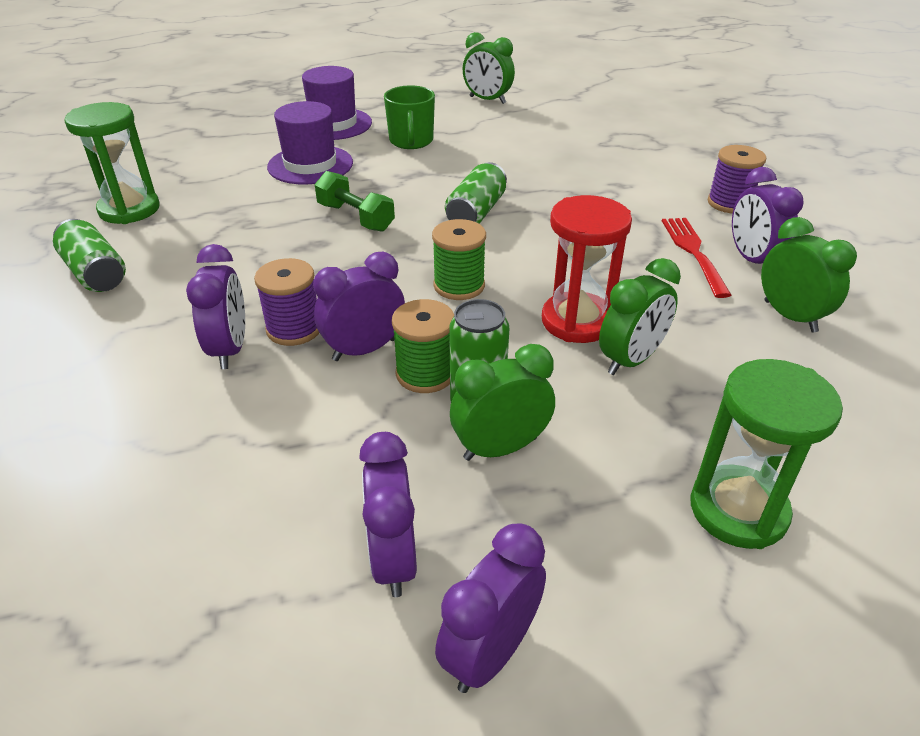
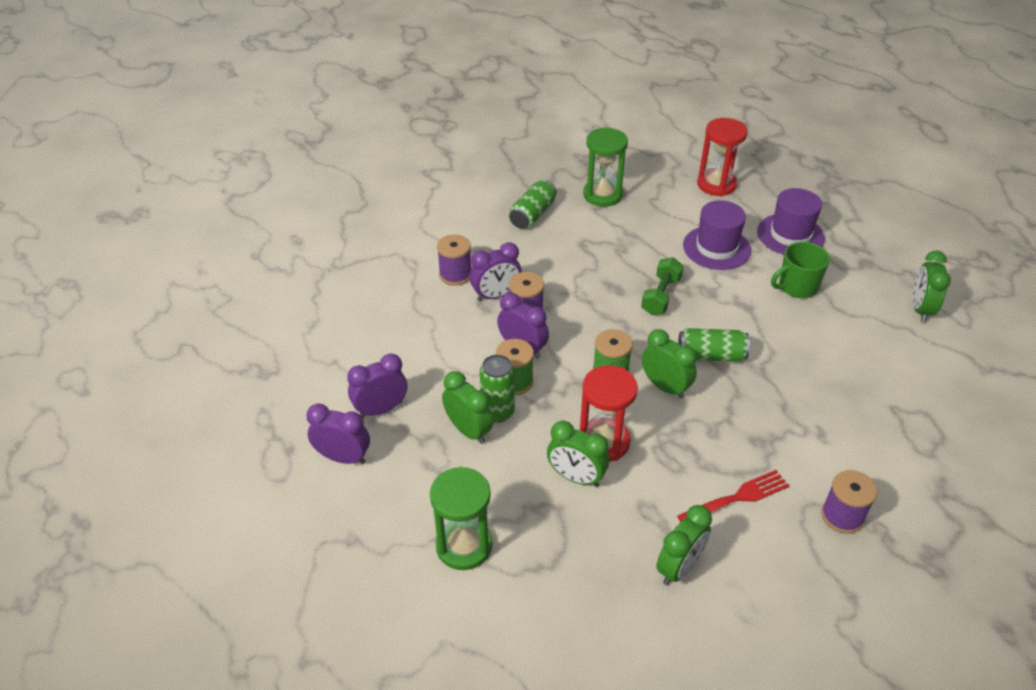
camera: 70 degrees right, 5 degrees up
(140, 382) = (455, 275): none -> purple spool
(208, 138) = (716, 184): none -> red hourglass
(508, 253) = (665, 387): none -> green clock
(752, 260) = (750, 539): purple clock -> none

